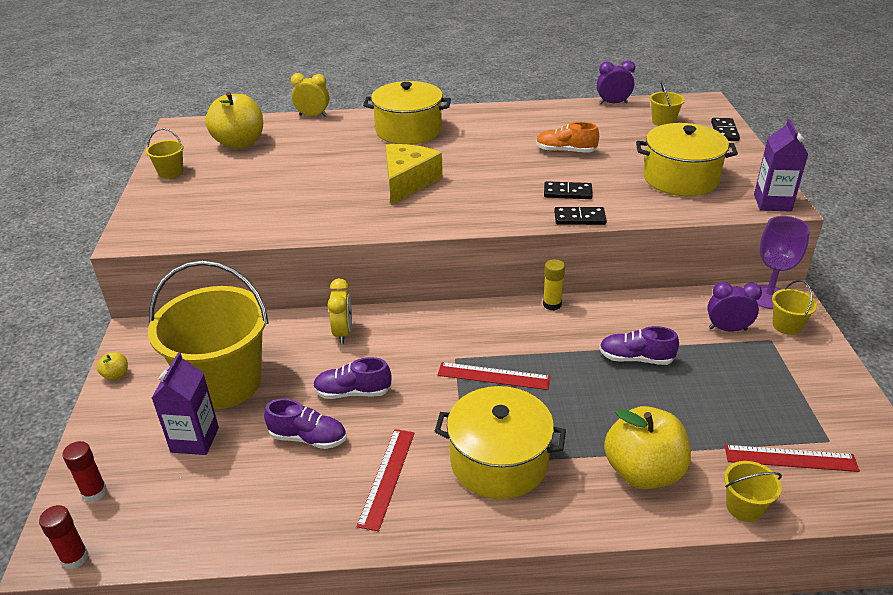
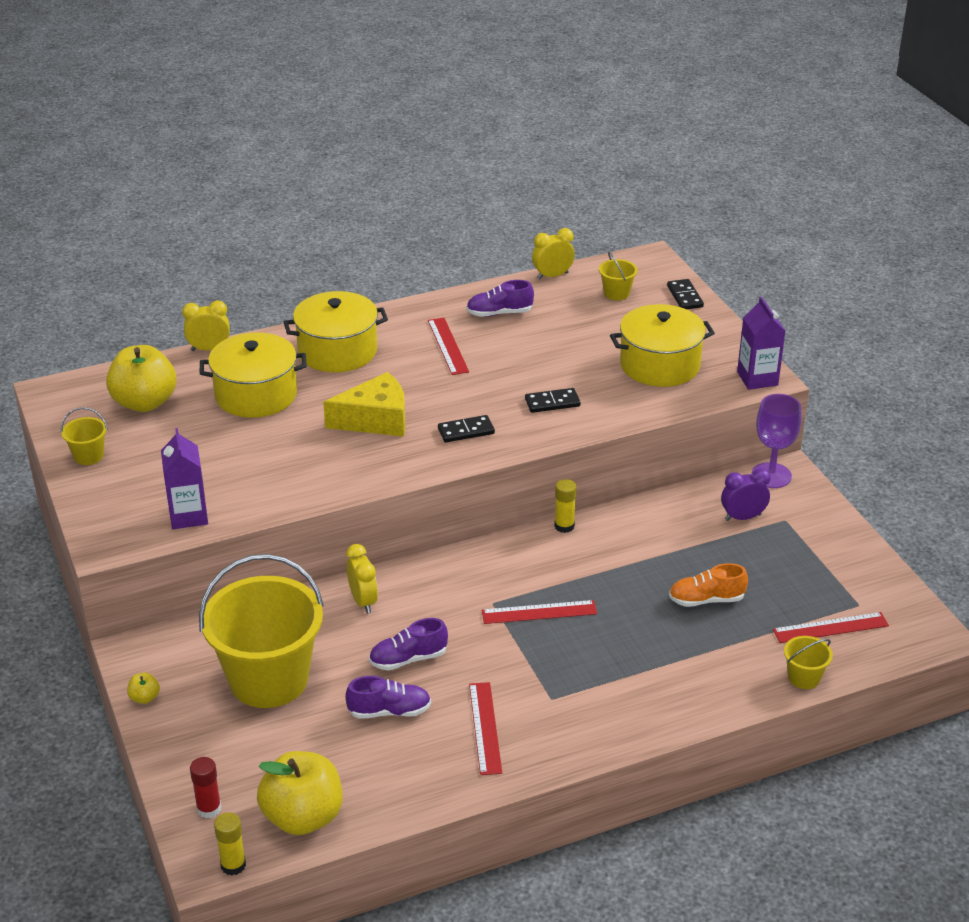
camera: 20 degrees left, 0 degrees up
(75, 558) = (233, 865): red glue stick -> yellow glue stick
(195, 440) = (276, 739): purple carton -> purple carton (188, 516)
(408, 182) = (375, 420): yellow cheese -> yellow cheese turned 75 degrees clockwise
(499, 139) = (447, 346): none -> red ruler
(499, 461) = (580, 689): yellow pot -> yellow pot (256, 395)
(565, 151) = (528, 350): orange shoe -> orange shoe (706, 600)
(579, 218) = (577, 431): black domino -> black domino (466, 431)
(613, 103) = (552, 276): purple clock -> yellow clock
(636, 358) = (667, 565): purple shoe -> purple shoe (499, 313)
(643, 472) = (711, 668): yellow apple -> yellow apple (303, 817)
(787, 325) = (796, 502): yellow bucket -> none

